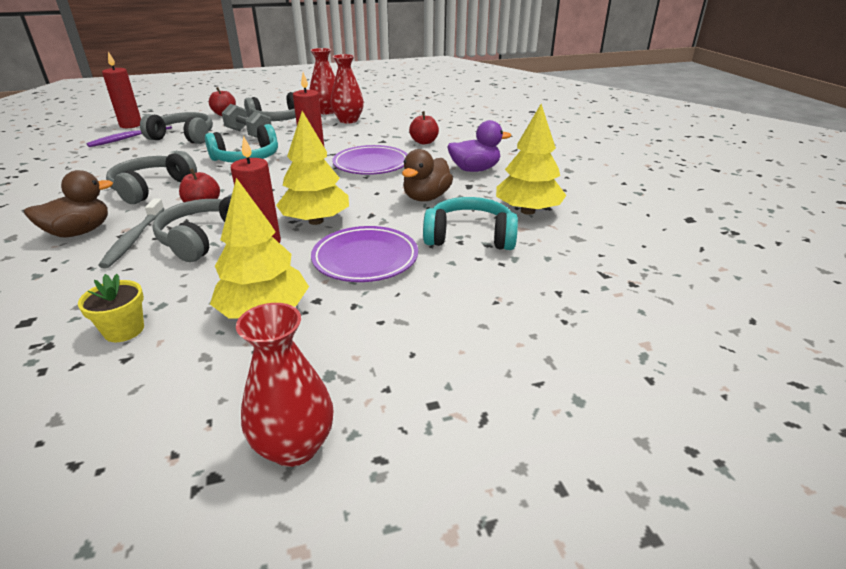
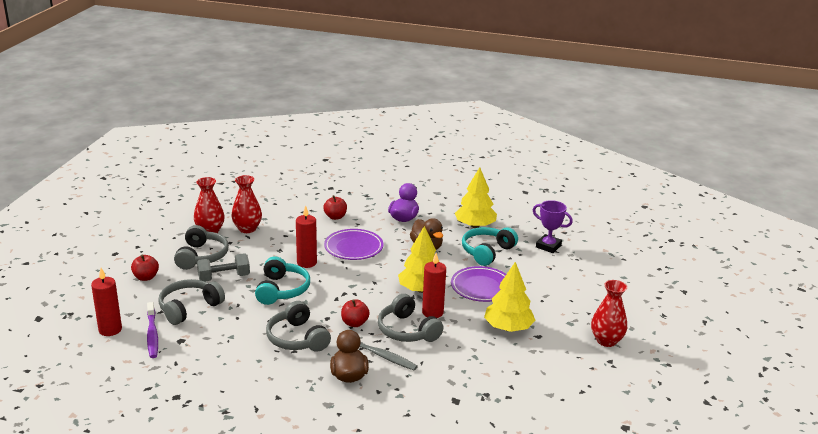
camera: 60 degrees left, 5 degrees down
(124, 330) = (491, 370): yellow flower pot -> none
(562, 281) = (548, 246): none -> purple trophy

